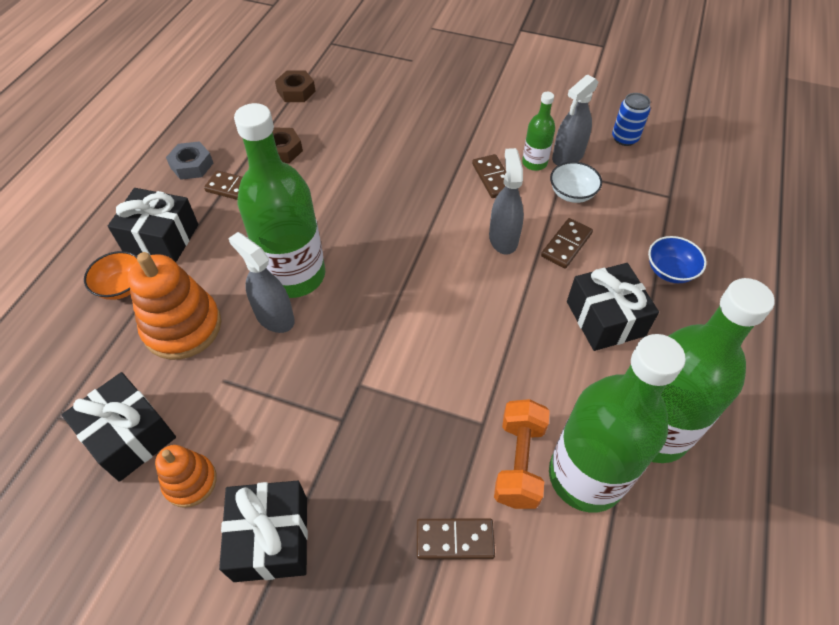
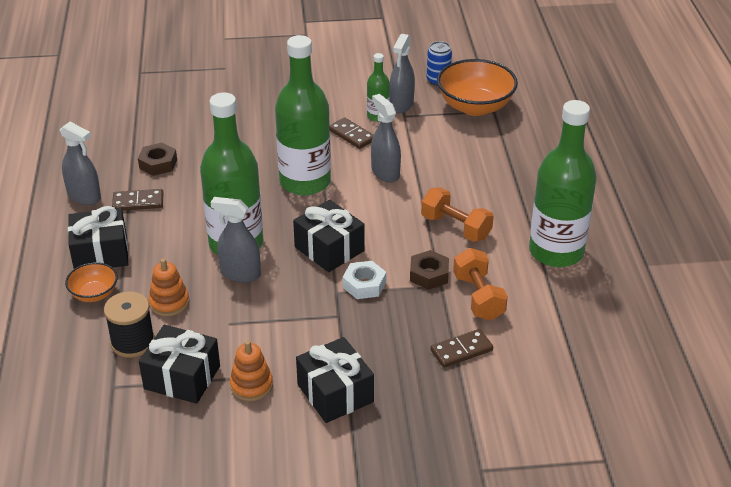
camera: 25 degrees left, 15 degrees down
(115, 365) = (133, 342): none -> black spool
(182, 327) = (169, 302): orange stacking toy -> orange stacking toy, size x0.59
(192, 165) = (84, 196): grey nut -> grey spray bottle
(296, 91) = (136, 117): brown nut -> brown nut (429, 274)
(395, 386) = (364, 285): none -> white nut
(544, 344) = (456, 227): none -> orange dumbbell
(566, 245) = (435, 163): brown domino -> none
(572, 193) = (419, 129): white bowl -> none
(586, 476) = (527, 289): green bottle -> green bottle (305, 182)
(605, 318) = (489, 199): black gift -> black gift (329, 249)
(650, 184) = (475, 106): none -> orange bowl
(670, 271) = (519, 157): blue bowl -> none

